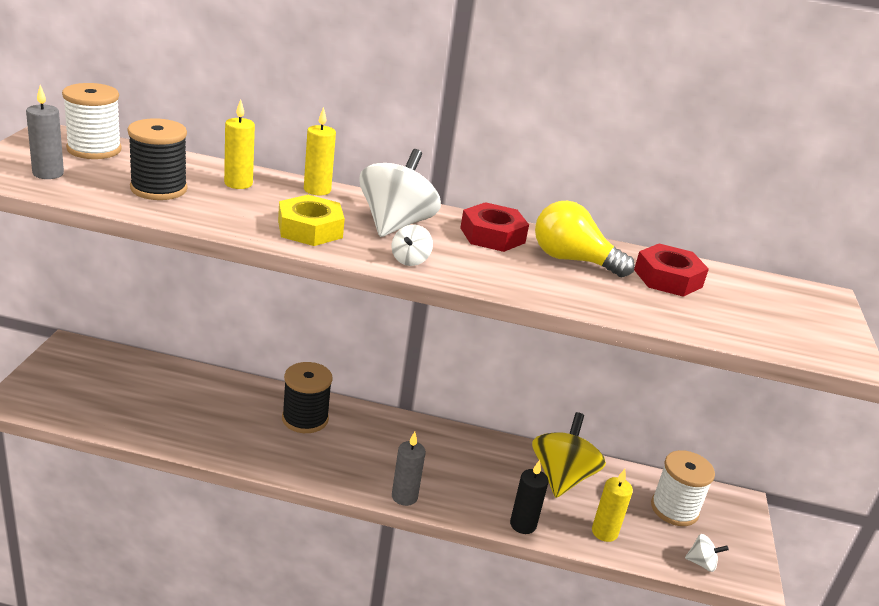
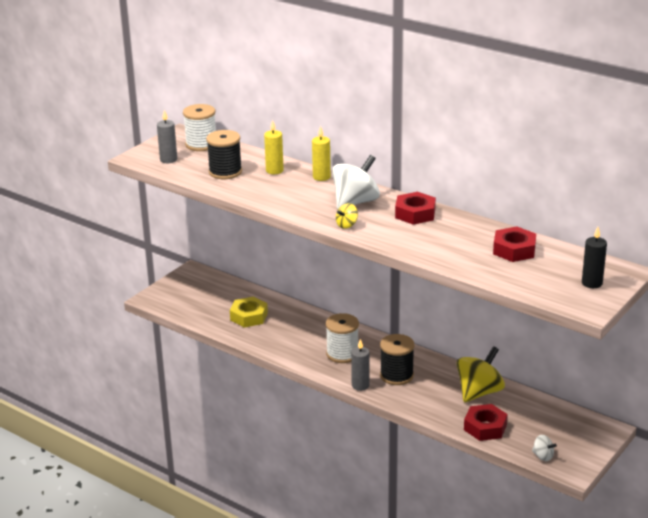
camera: 30 degrees right, 0 degrees up
(305, 419) = (321, 332): black spool -> black spool (396, 375)
(310, 229) = (299, 202): yellow nut -> yellow nut (249, 316)
(410, 260) = (347, 225): white spinning top -> yellow spinning top
(523, 524) = (430, 413): black candle -> black candle (592, 283)
(572, 260) = (456, 233): yellow light bulb -> none
(604, 532) = (485, 427): yellow candle -> red nut
(674, 509) = (550, 424): white spool -> white spool (342, 354)

